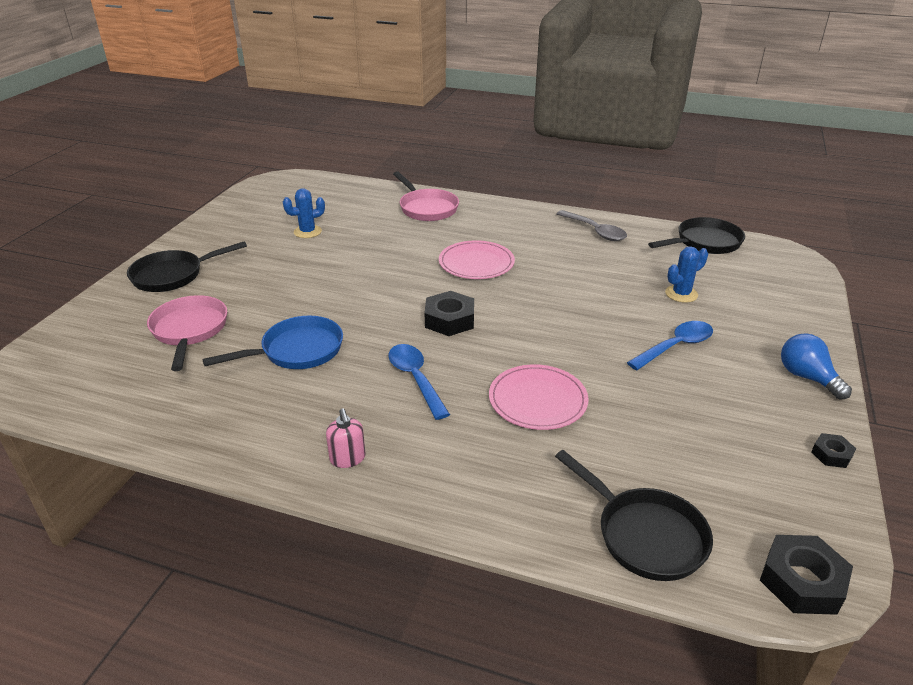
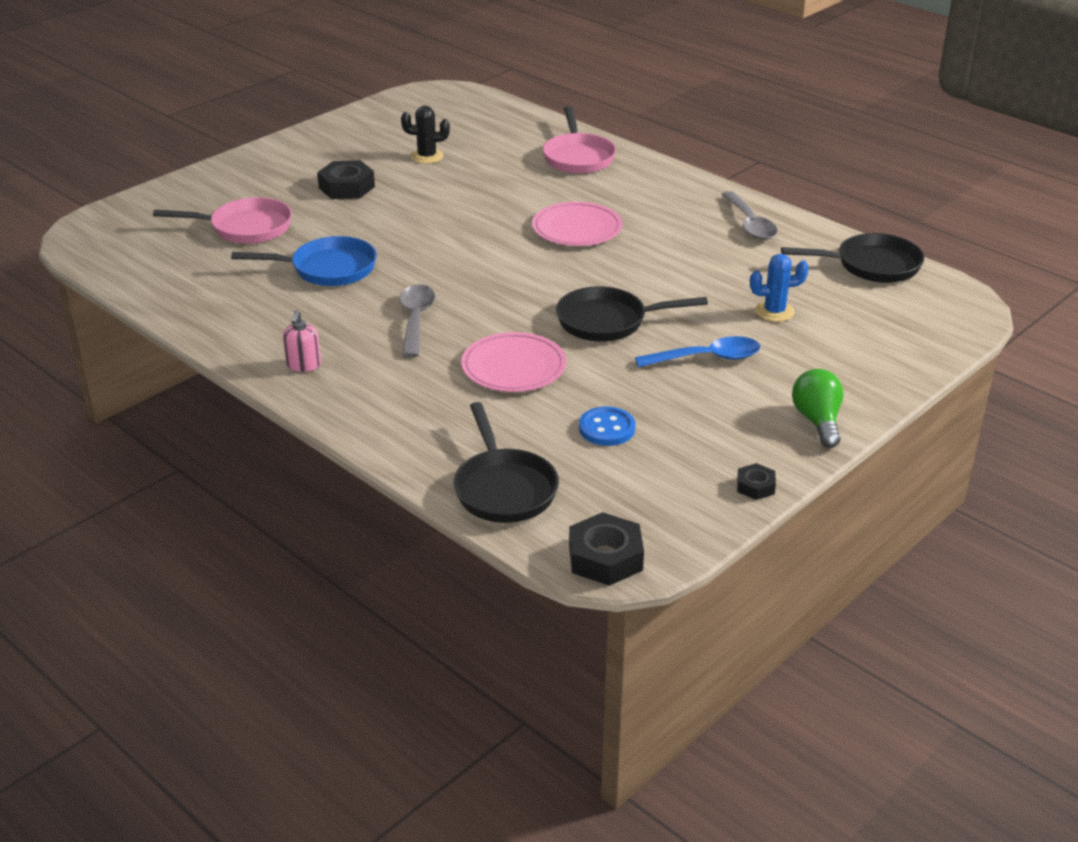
camera: 25 degrees right, 0 degrees up
(172, 275) = (264, 173): black pan -> black pan (608, 321)
(189, 330) = (245, 228): pink pan -> pink pan turned 75 degrees clockwise
(307, 232) = (427, 156): blue cactus -> black cactus
(415, 379) = (416, 320): blue spoon -> grey spoon
(449, 320) = (496, 277): black nut -> black nut (346, 187)
(667, 437) = (607, 428): none -> blue button
(807, 377) = (817, 421): blue light bulb -> green light bulb

